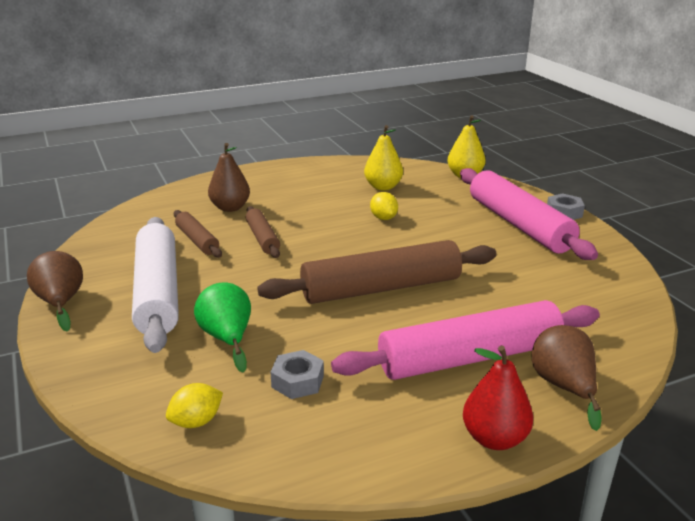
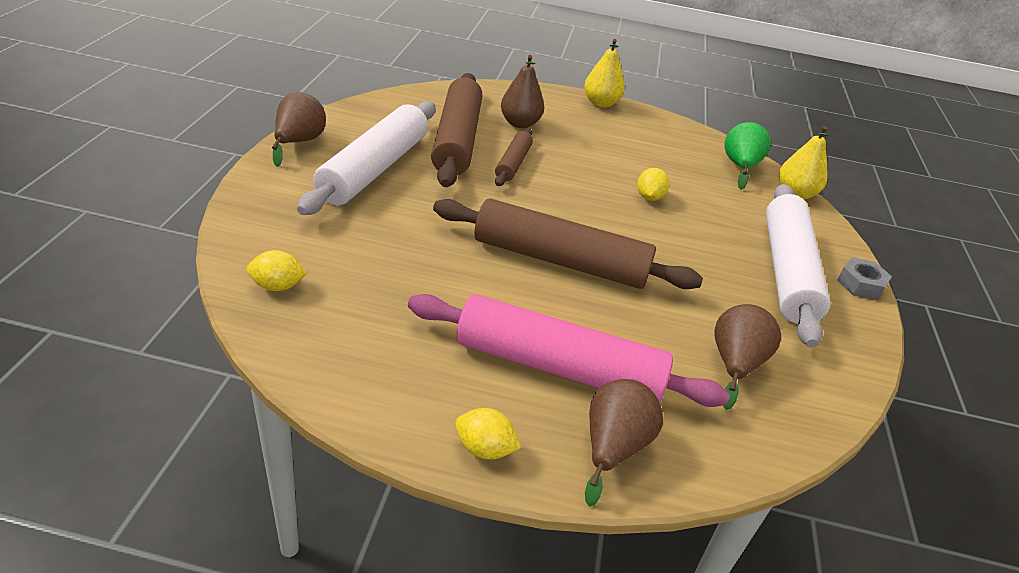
camera: 30 degrees right, 10 degrees up
(197, 240) = (457, 140): brown rolling pin -> brown rolling pin, size x1.96
(227, 338) = (378, 234): green pear -> green pear (740, 167)
(297, 381) = (387, 300): grey nut -> none
(383, 187) = (689, 167): yellow pear -> yellow pear (600, 103)
(494, 438) = (484, 449): red pear -> yellow lemon
(518, 225) = (787, 271): pink rolling pin -> white rolling pin
(562, 296) = (735, 364): none -> brown pear

